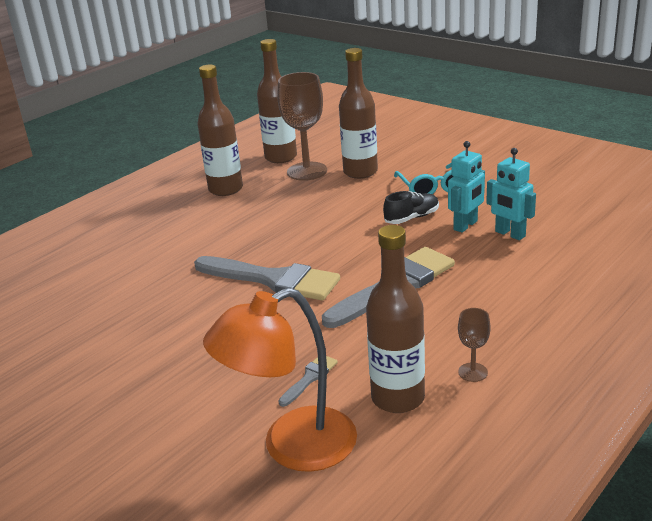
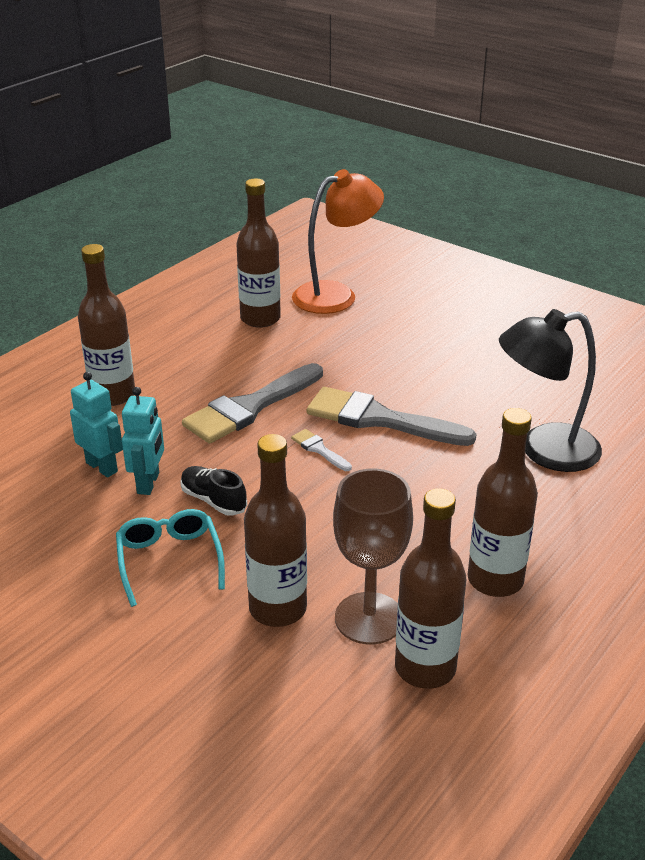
camera: 175 degrees right, 5 degrees up
(143, 261) = (544, 450): none -> black lamp
(310, 378) = (328, 332): grey brush -> none
(330, 254) = (319, 449): none -> white brush
(412, 218) = (213, 500): black shoe -> black shoe turned 75 degrees clockwise
(466, 225) = (149, 483): turquoise robot -> turquoise robot turned 150 degrees clockwise
(473, 372) = (198, 333): brown goblet -> none
(536, 292) = (113, 395): none -> brown bottle

